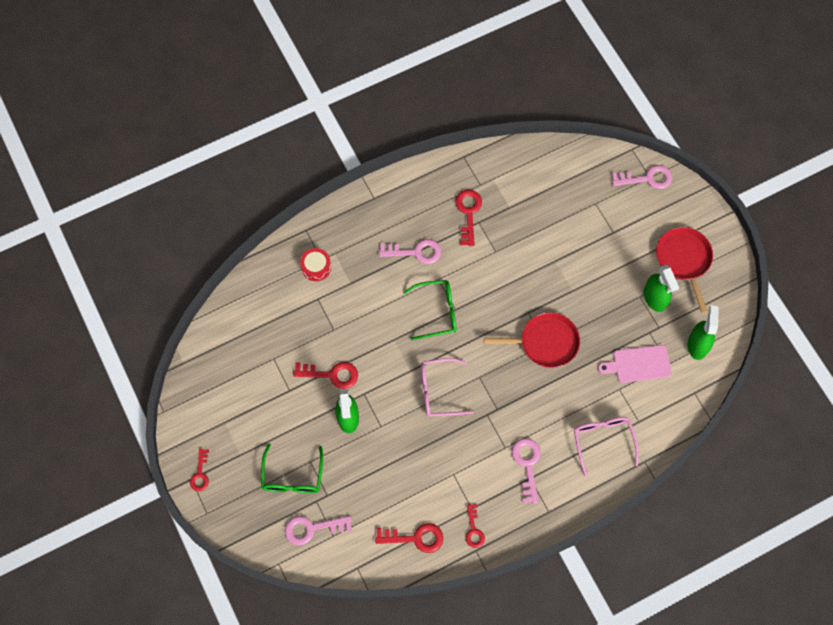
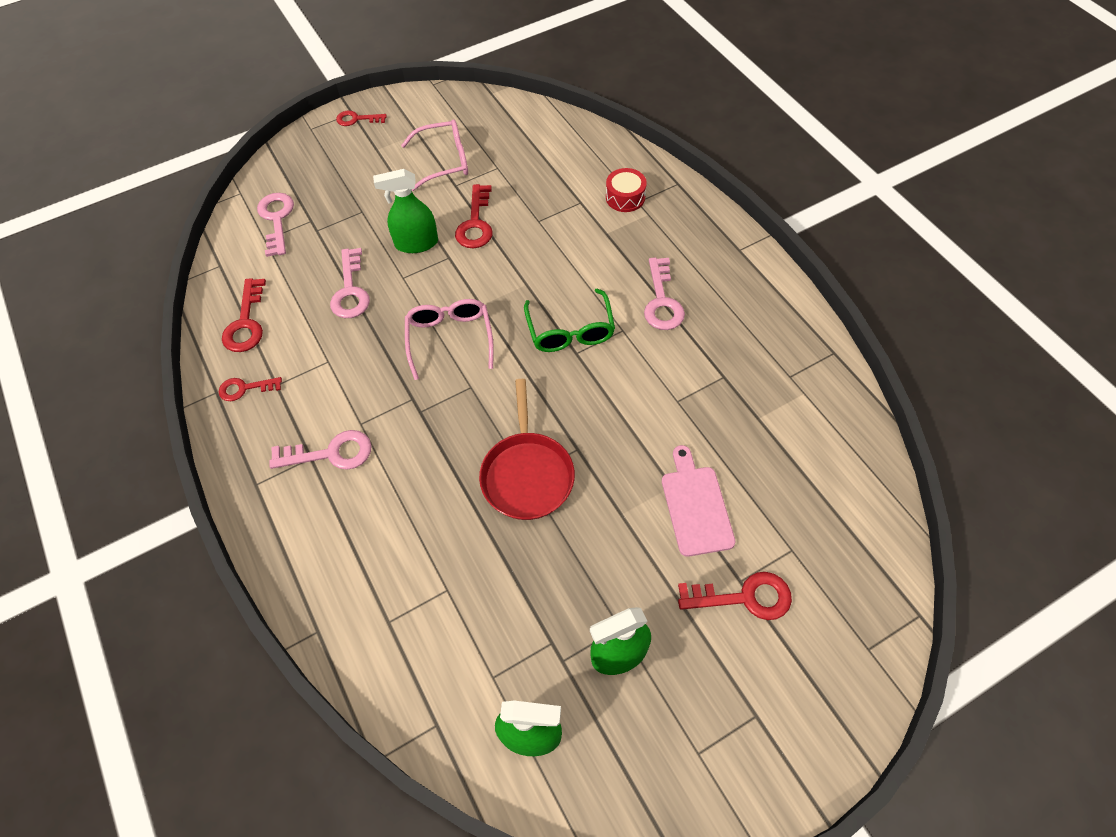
camera: 90 degrees right, 10 degrees down
(292, 476) = (344, 197): green glasses -> none
(468, 213) = (737, 362): red key -> red key (744, 597)
(603, 441) = (358, 563): pink glasses -> pink glasses (444, 161)
(638, 364) = (491, 623): pink cutting board -> pink cutting board (695, 506)
(647, 178) = (864, 644): pink key -> pink key (350, 290)
(683, 260) = (702, 712): red pan -> none

